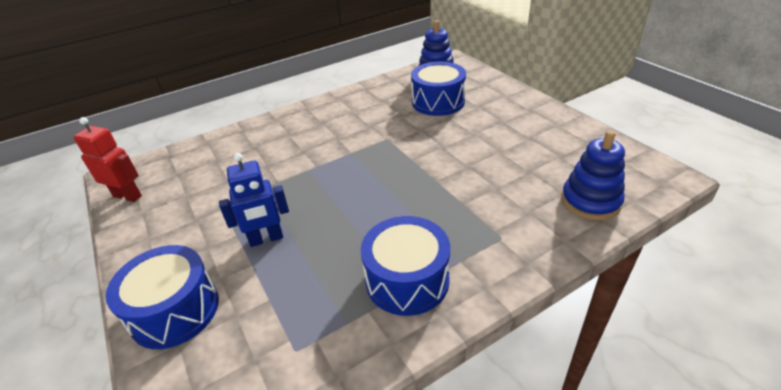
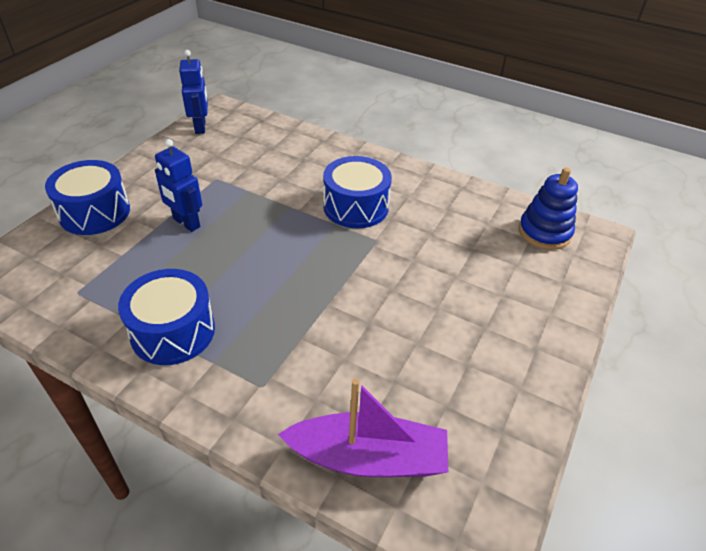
camera: 55 degrees right, 5 degrees up
(128, 196) = (200, 127): red robot -> blue robot
(438, 102) = (482, 255): blue drum -> blue drum (356, 207)
(590, 201) = (368, 457): blue stacking toy -> purple boat

